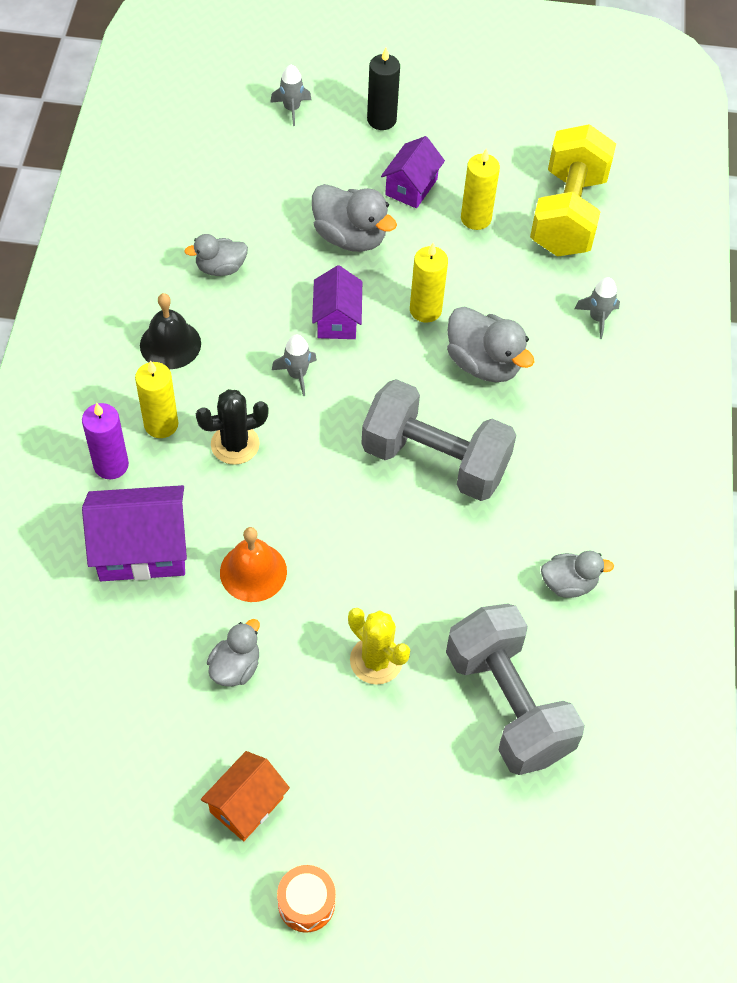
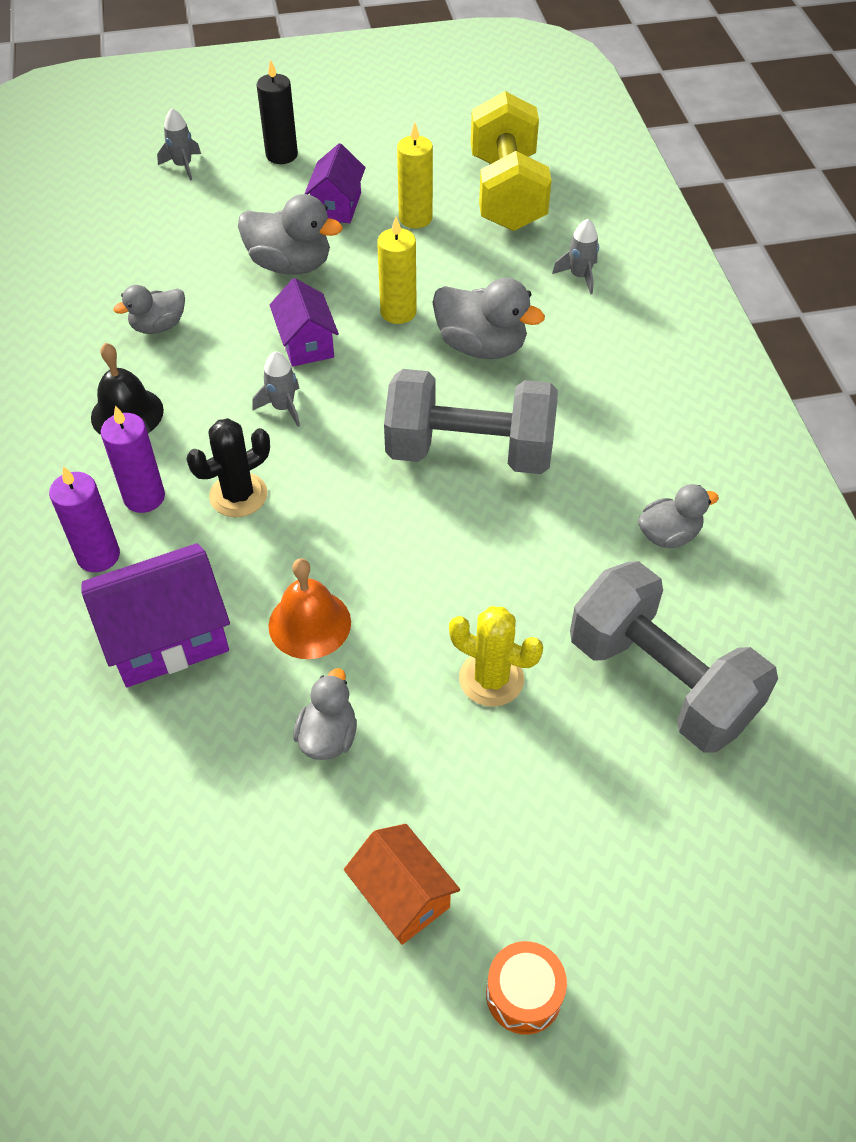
camera: 15 degrees left, 5 degrees down
(161, 424) = (144, 497): yellow candle -> purple candle
(246, 805) = (402, 896): orange house -> orange house turned 60 degrees counterclockwise

